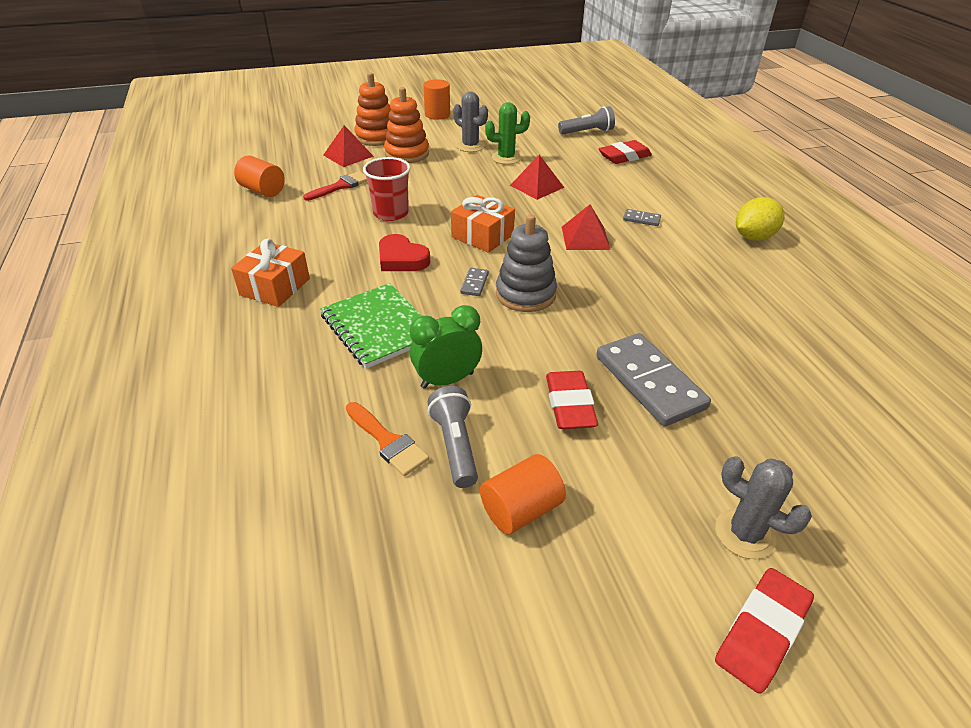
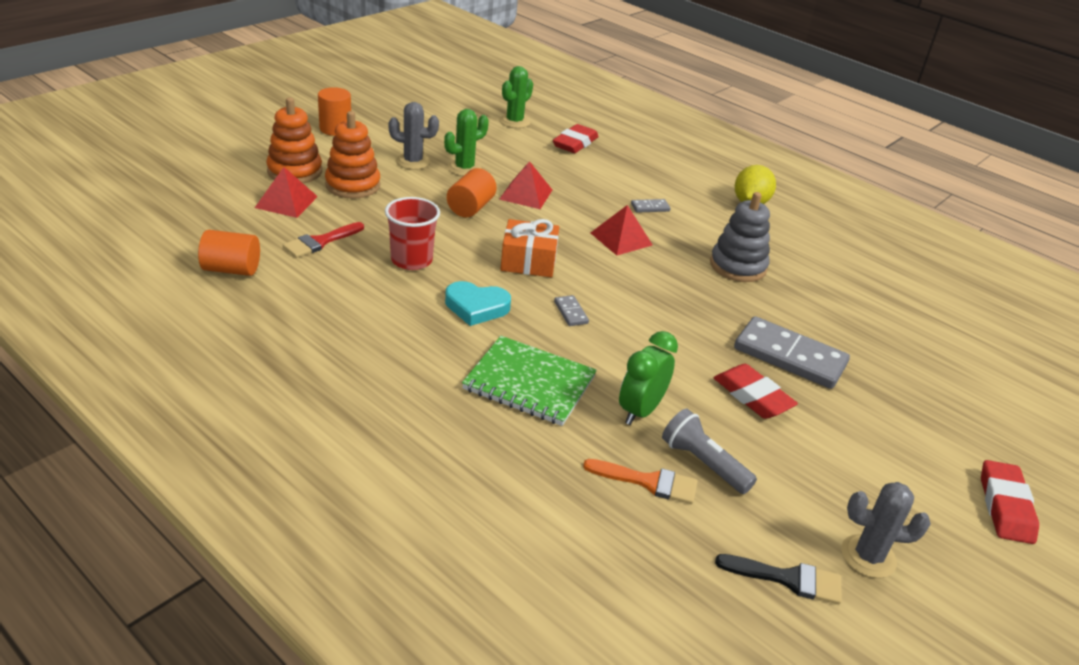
camera: 35 degrees left, 5 degrees down
(275, 287) = (379, 376): orange gift -> none
(340, 186) = (320, 242): red brush -> red brush turned 150 degrees counterclockwise
(401, 259) = (476, 307): red heart -> turquoise heart
(420, 586) = (787, 579): none -> black brush
(521, 509) = (798, 492): orange cylinder -> orange cylinder (470, 208)
(525, 294) = (624, 309): grey stacking toy -> grey stacking toy (738, 266)
(587, 132) = (514, 121): grey flashlight -> green cactus
(744, 534) = (944, 447): grey cactus -> grey cactus (868, 556)

